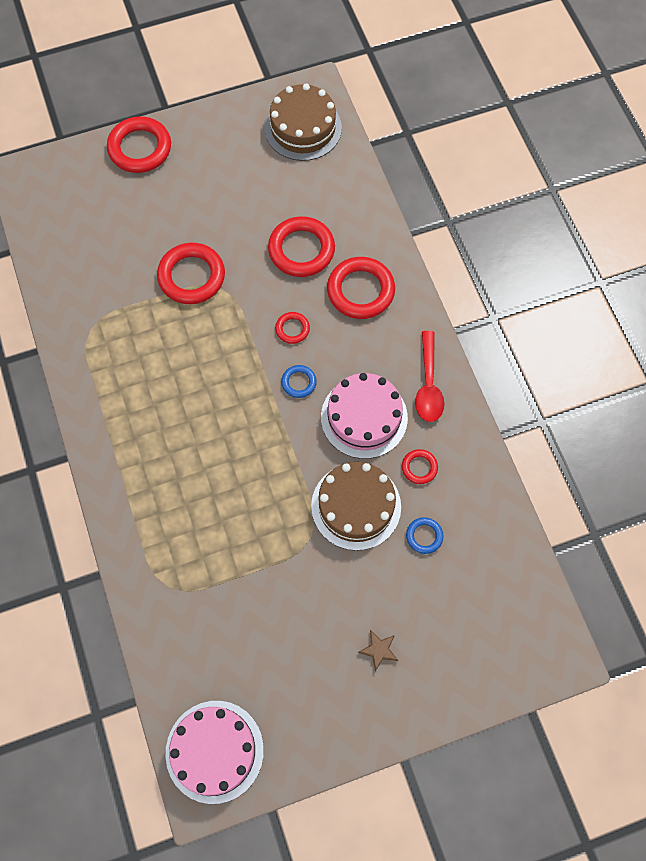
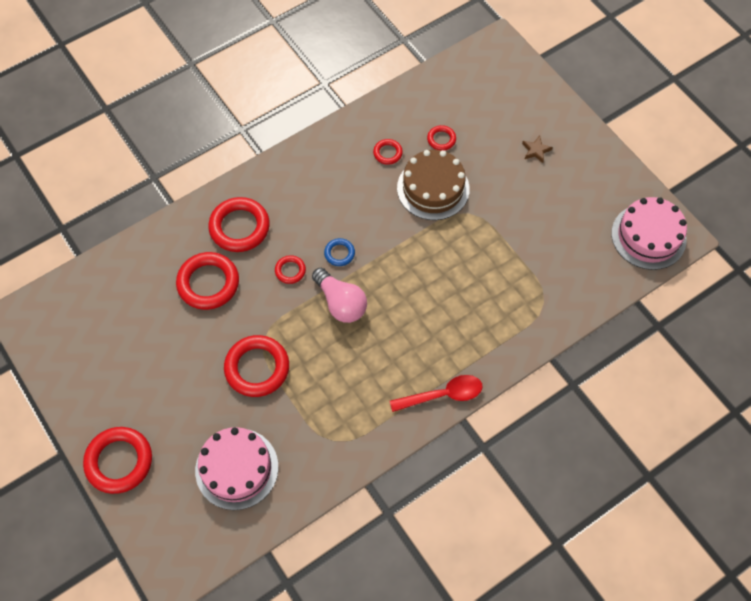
camera: 105 degrees left, 5 degrees down
(238, 370) = (341, 303): none -> pink light bulb
(303, 128) = (70, 315): brown cake -> none
(364, 417) = (357, 199): pink cake -> pink cake (237, 468)
(424, 536) = (441, 139): blue ring -> red ring
(428, 385) = (315, 160): red spoon -> red spoon (443, 395)

